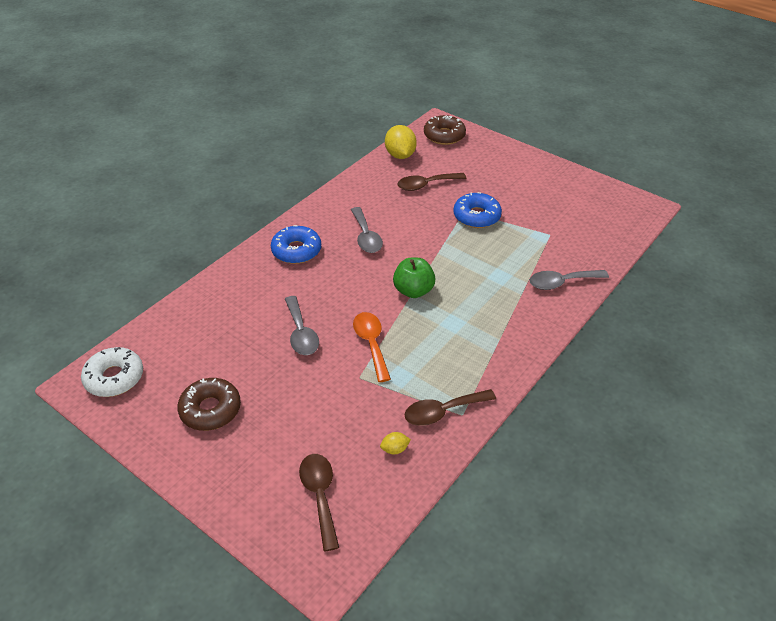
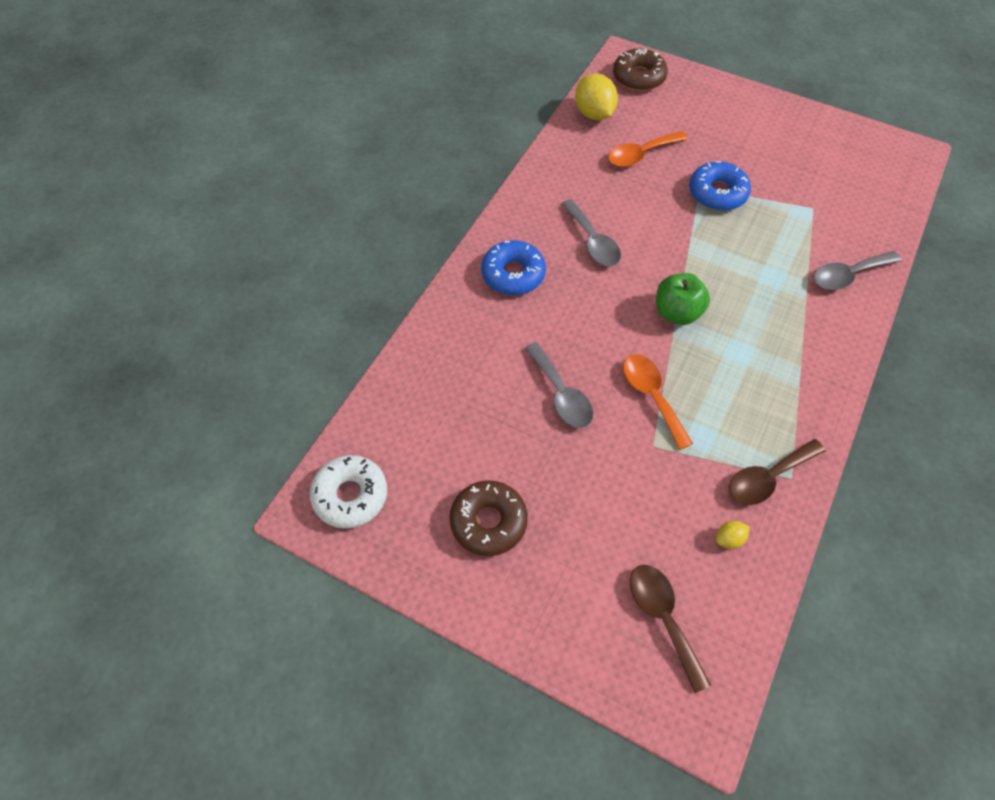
camera: 10 degrees left, 15 degrees up
(426, 185) = (640, 154): brown spoon -> orange spoon

